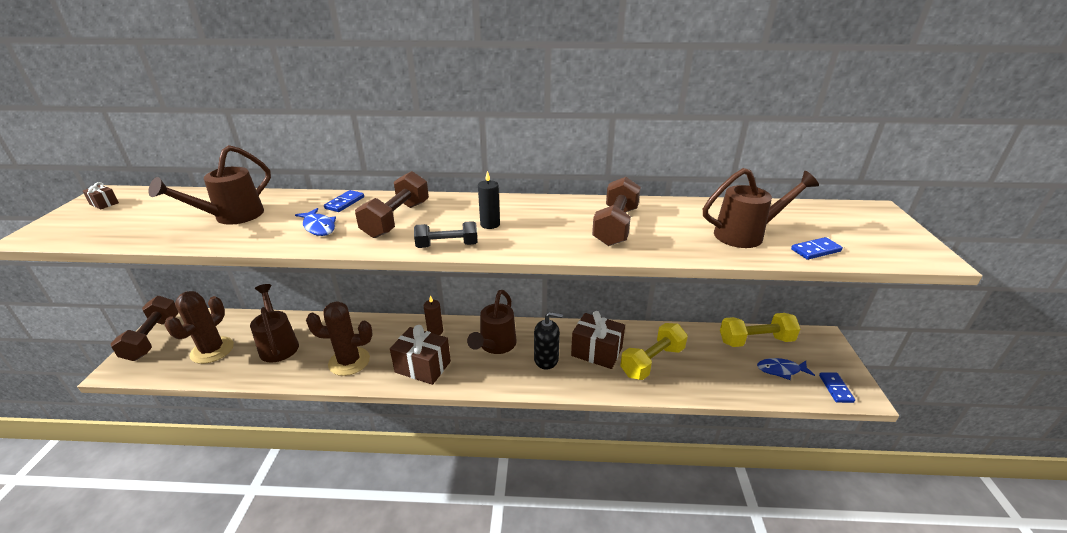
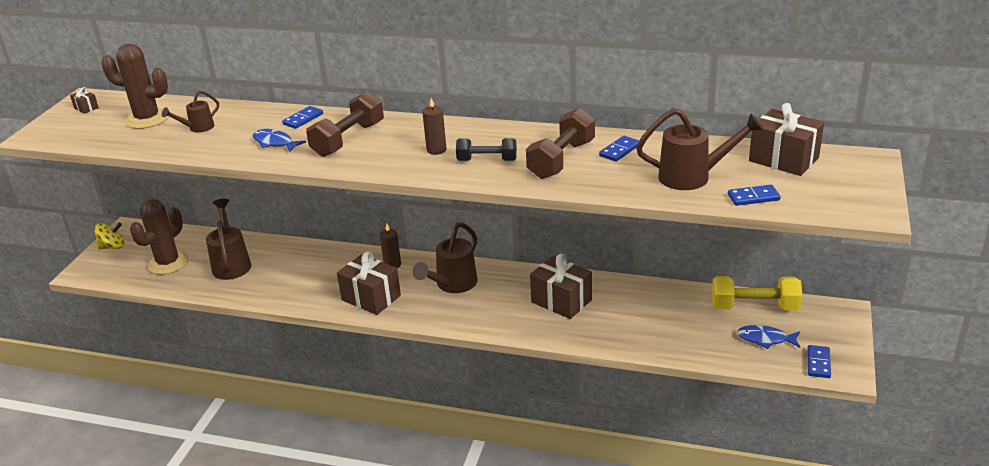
camera: 15 degrees right, 0 degrees up
(153, 338) = (113, 247): brown dumbbell -> yellow spinning top
(231, 217) = (197, 128): brown watering can -> brown watering can, size x0.57
(319, 227) = (275, 143): blue fish -> blue fish turned 150 degrees clockwise
(349, 361) = (298, 286): brown cactus -> brown cactus (147, 119)
(447, 246) = (388, 168): black dumbbell -> black dumbbell (487, 160)
(490, 224) = (436, 150): black candle -> brown candle
(546, 359) = (503, 303): black soap dispenser -> none
(652, 362) = (619, 316): yellow dumbbell -> none
(663, 215) = (620, 150): none -> blue domino
(809, 214) = (783, 159): none -> brown gift

